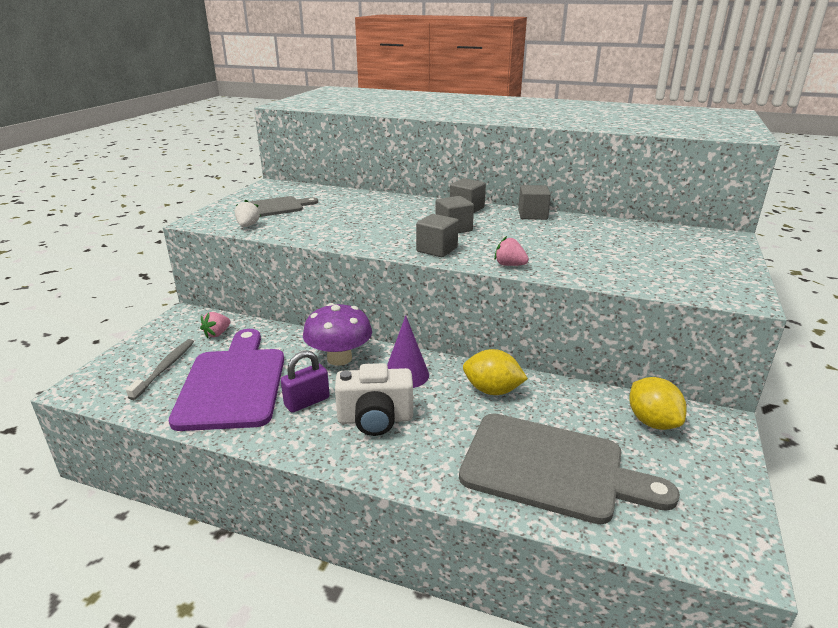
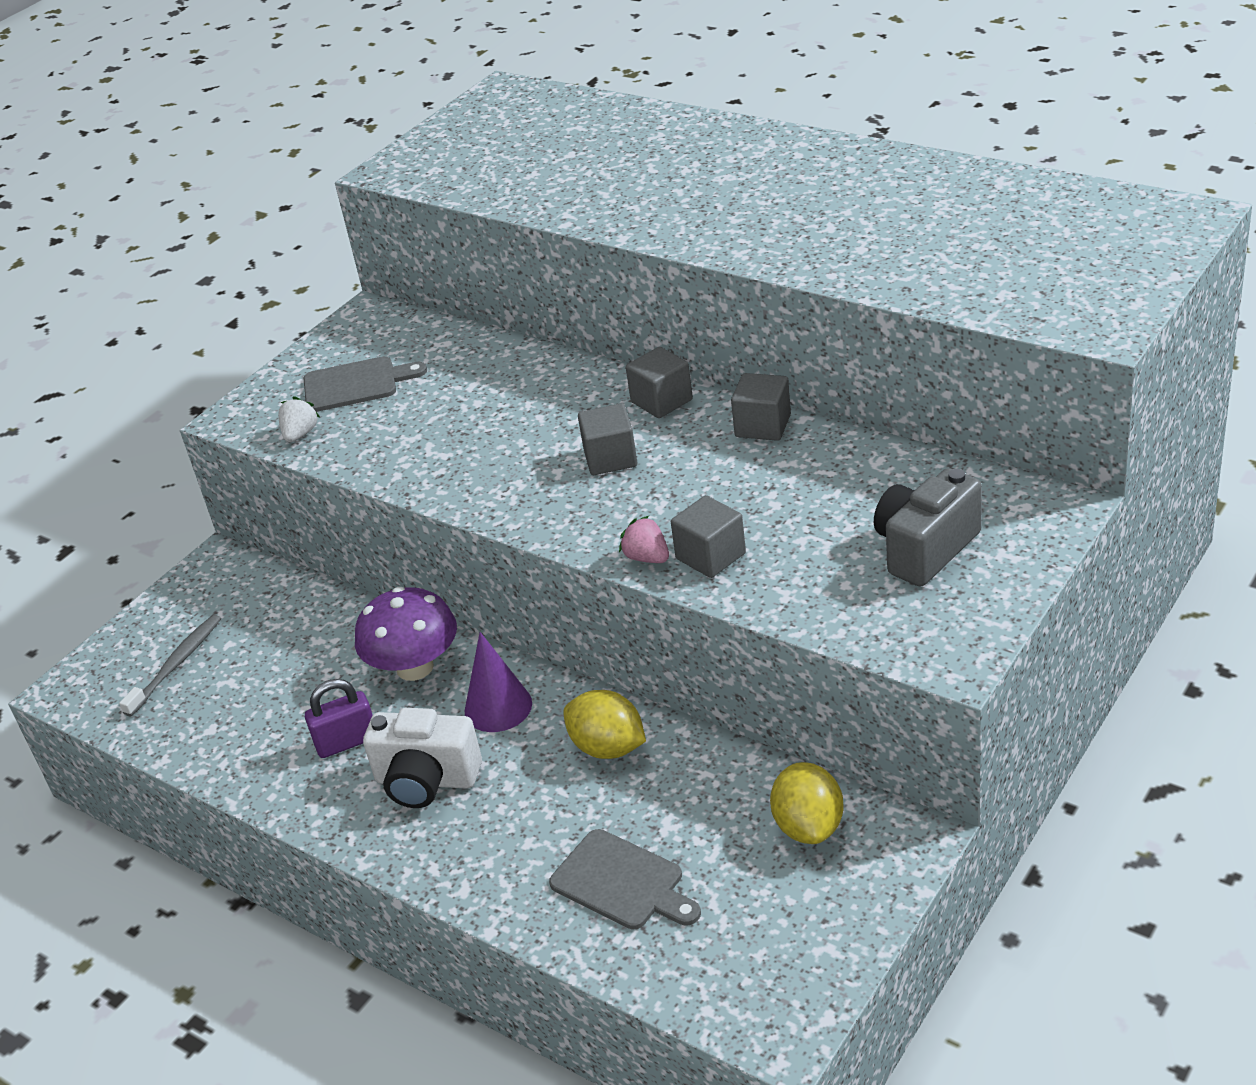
camera: 20 degrees right, 10 degrees up
(217, 334) = (256, 604): pink strawberry -> none
(233, 384) = (259, 701): purple cutting board -> none
(437, 249) = (557, 512): grey cube -> grey cube (710, 556)
(551, 468) = (622, 882): grey cutting board -> grey cutting board, size x0.57
(673, 255) = (925, 549): none -> grey camera

